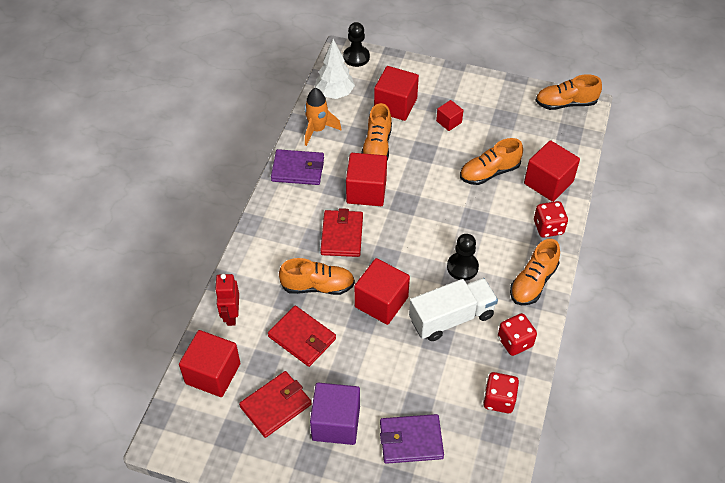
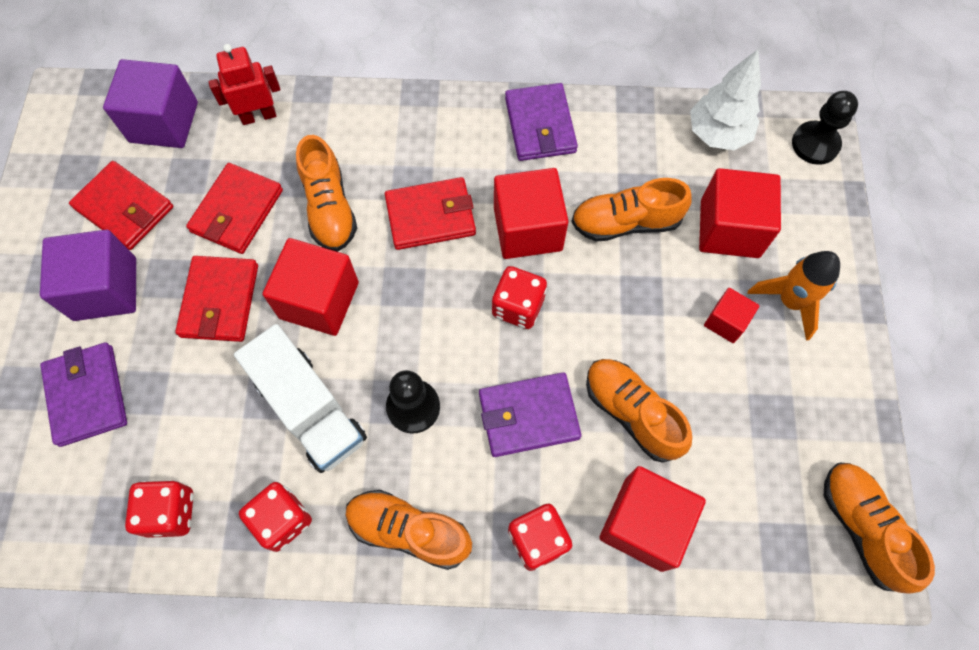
camera: 75 degrees right, 15 degrees up
(213, 373) = (164, 122): red cube -> purple cube
(317, 130) = (630, 130): orange rocket -> orange rocket (790, 301)
(365, 356) = (220, 301): none -> red wallet
(414, 206) = (518, 306): none -> red dice
(480, 216) = (528, 416): none -> purple wallet

